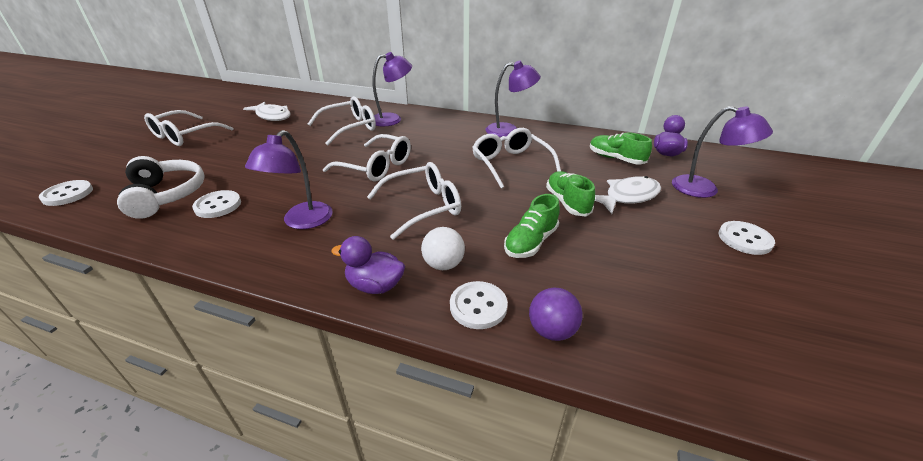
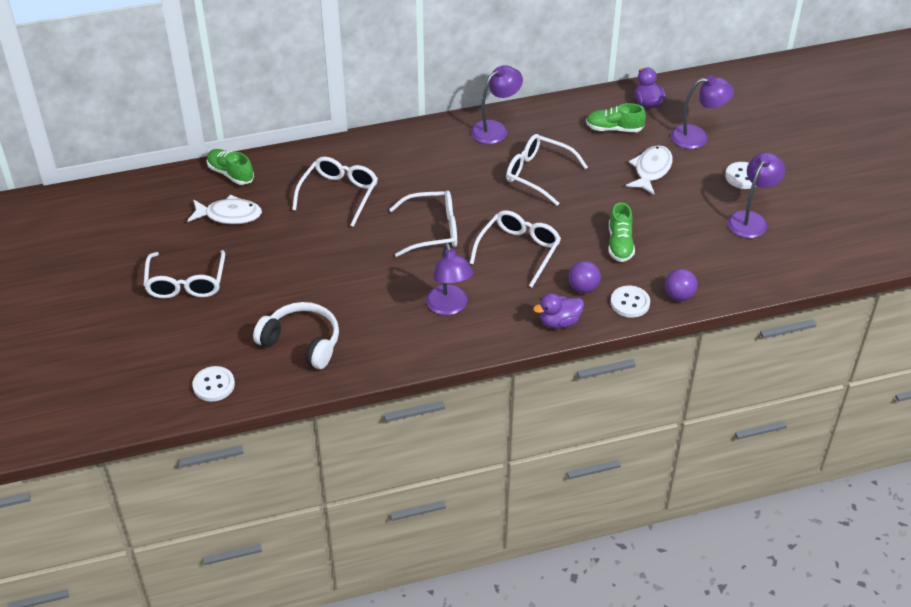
camera: 35 degrees left, 10 degrees up
(218, 205) = (362, 328): white button -> none
(392, 119) = (365, 162): purple lamp -> purple lamp (751, 219)
(443, 264) = (583, 288): white ball -> purple ball
(567, 202) = (615, 196): green shoe -> green shoe (230, 173)

